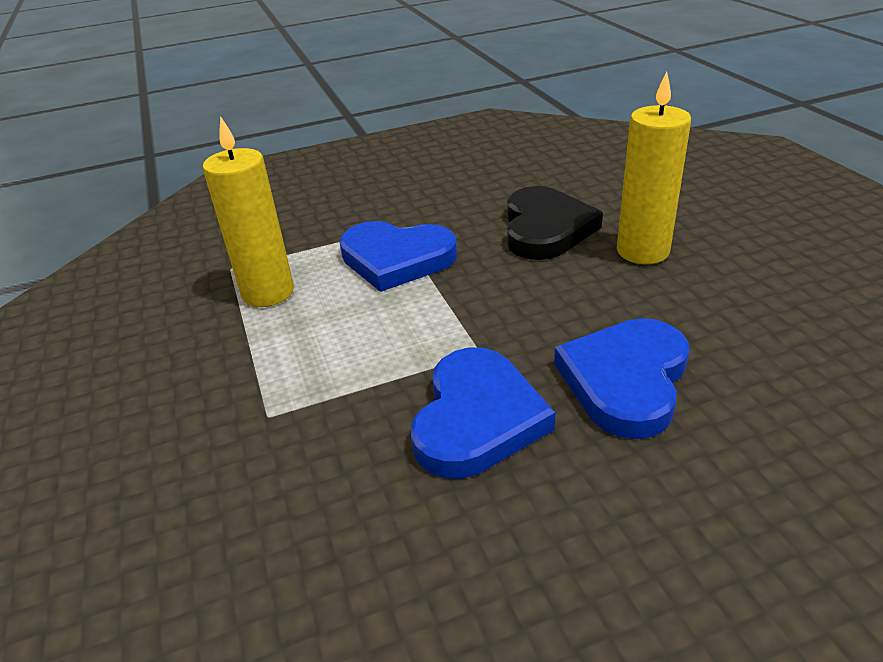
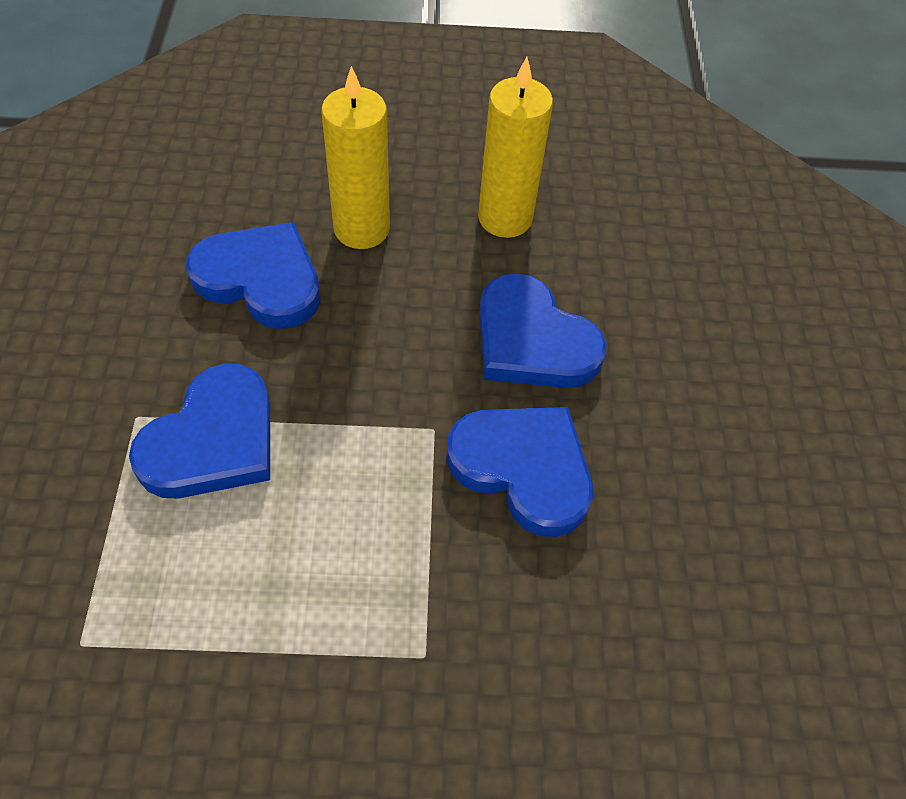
camera: 75 degrees left, 20 degrees up
(268, 292) = (183, 606): yellow candle -> yellow candle (505, 218)
(545, 228) = (260, 279): black heart -> blue heart

